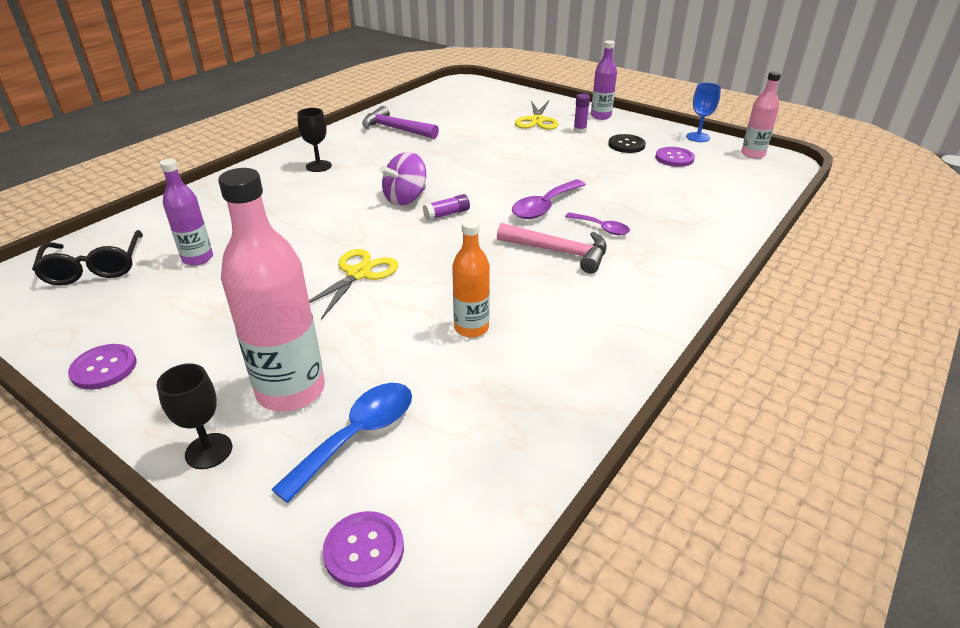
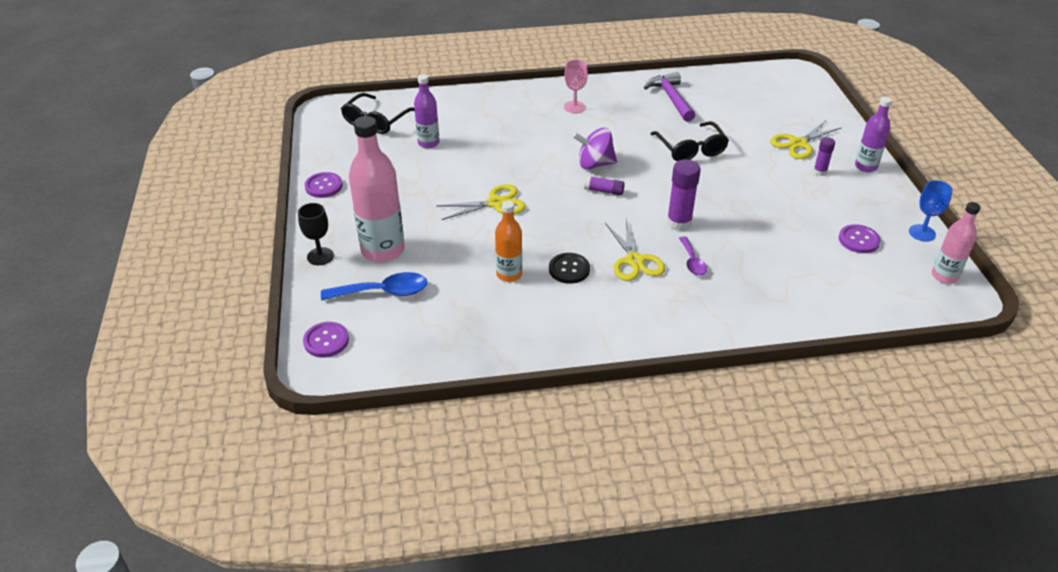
camera: 45 degrees right, 5 degrees up
(318, 166) = (574, 107): black goblet -> pink goblet
(468, 155) = (691, 149): none -> black glasses
(544, 207) = (679, 222): purple spoon -> purple glue stick
(559, 252) = (634, 261): pink hammer -> yellow scissors
(626, 145) = (837, 206): black button -> black button (569, 269)

